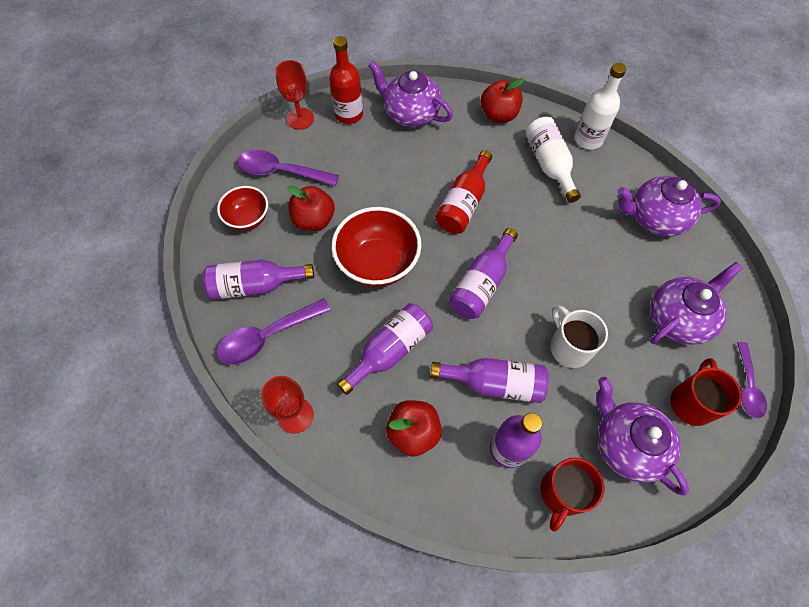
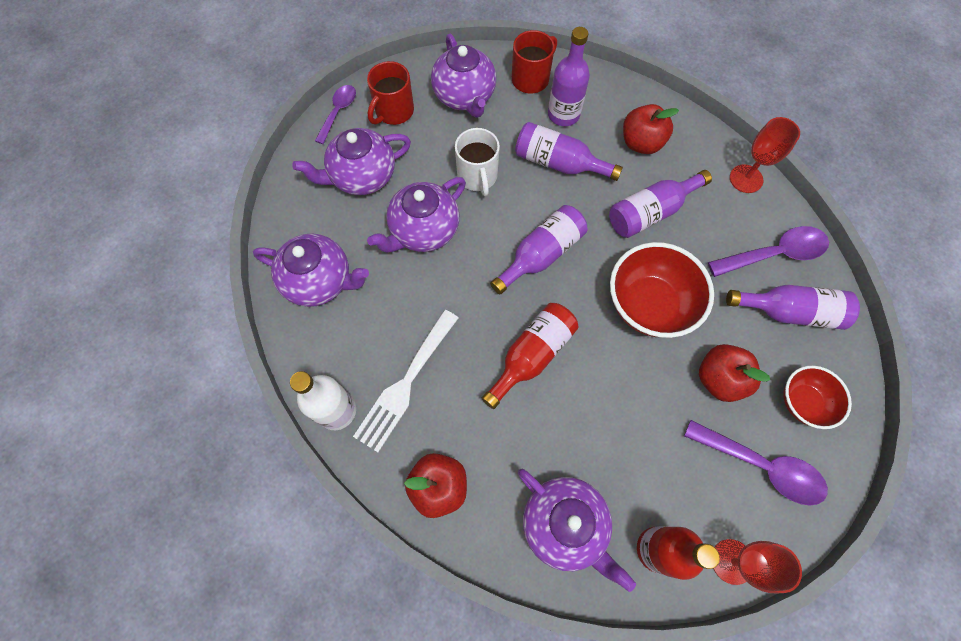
camera: 165 degrees left, 5 degrees up
(549, 165) = (405, 384): white bottle -> white fork
(594, 280) = (423, 230): none -> purple teapot

